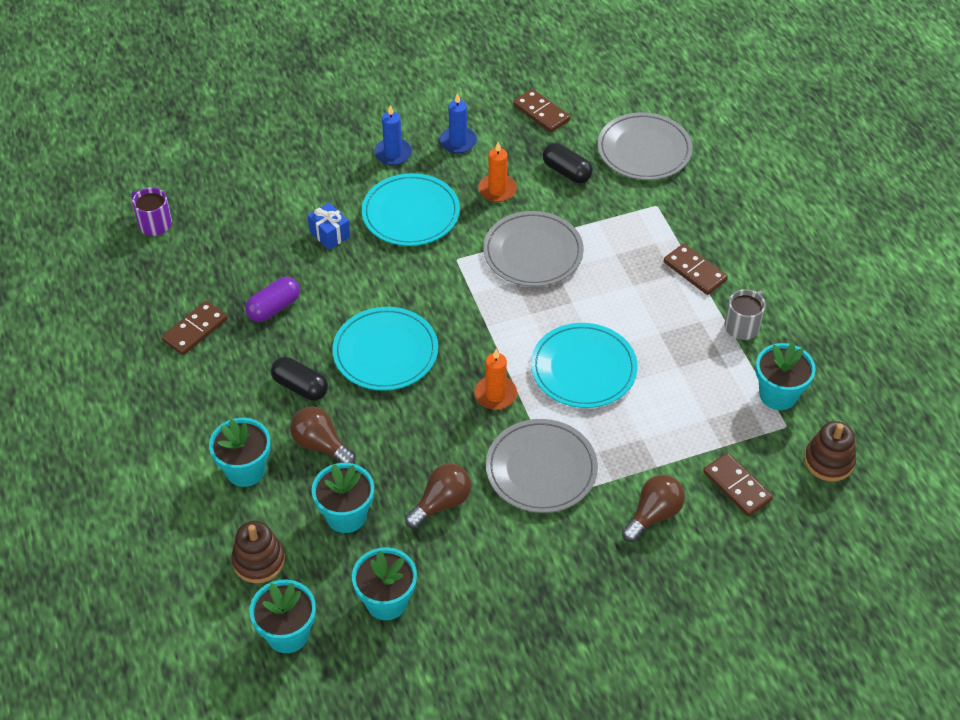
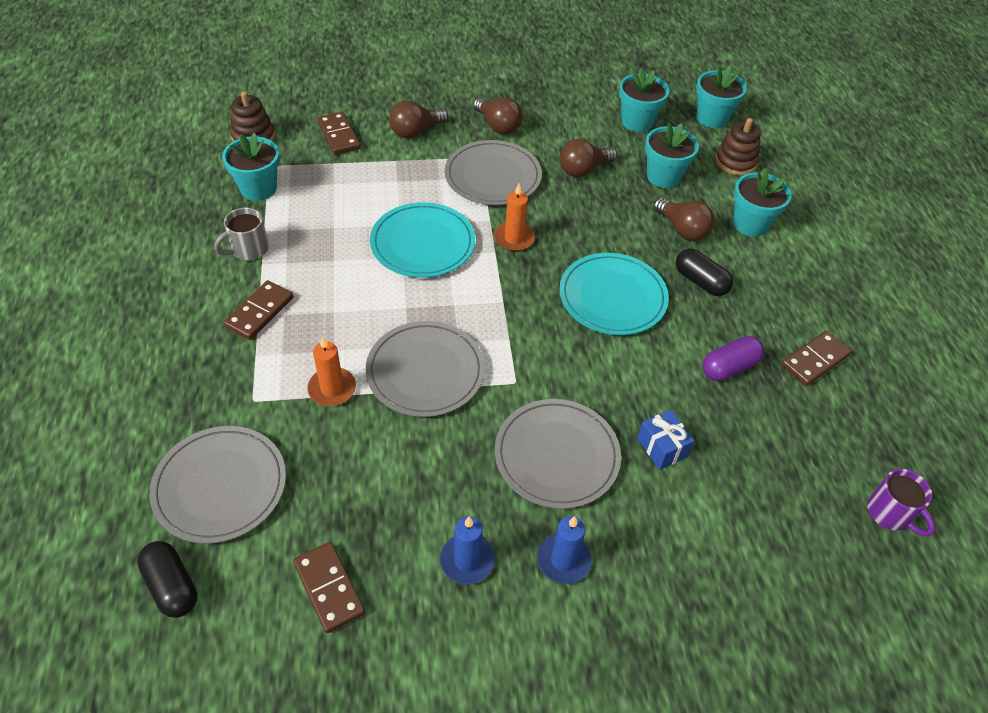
camera: 170 degrees left, 0 degrees up
(411, 213) = (556, 455): turquoise plate -> grey plate
(497, 190) = (438, 466): orange candle -> orange candle (332, 389)
(559, 549) = (498, 126): none -> brown light bulb
(566, 172) = (338, 474): black capsule -> black capsule (172, 586)
(694, 271) = (260, 312): brown domino -> brown domino turned 60 degrees clockwise

